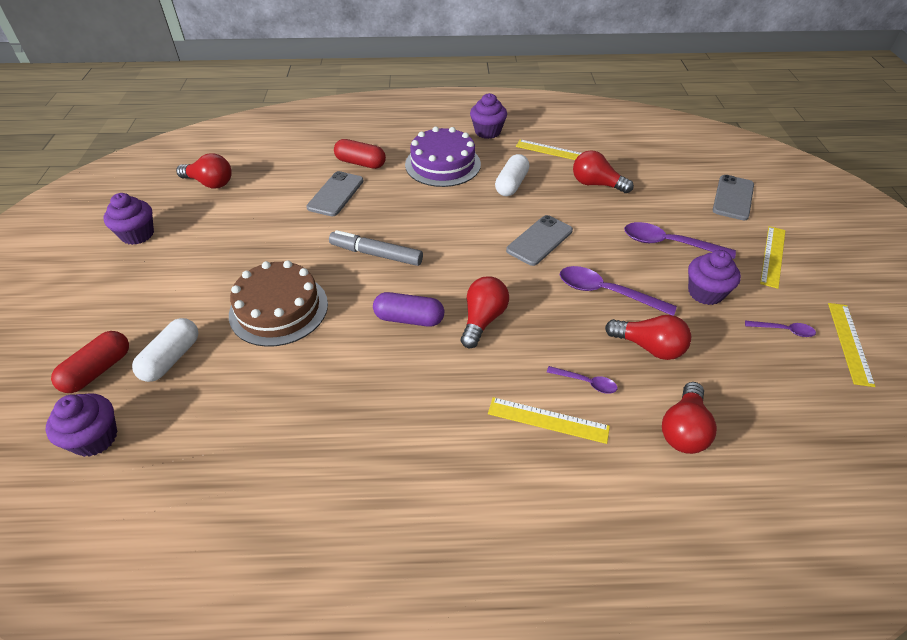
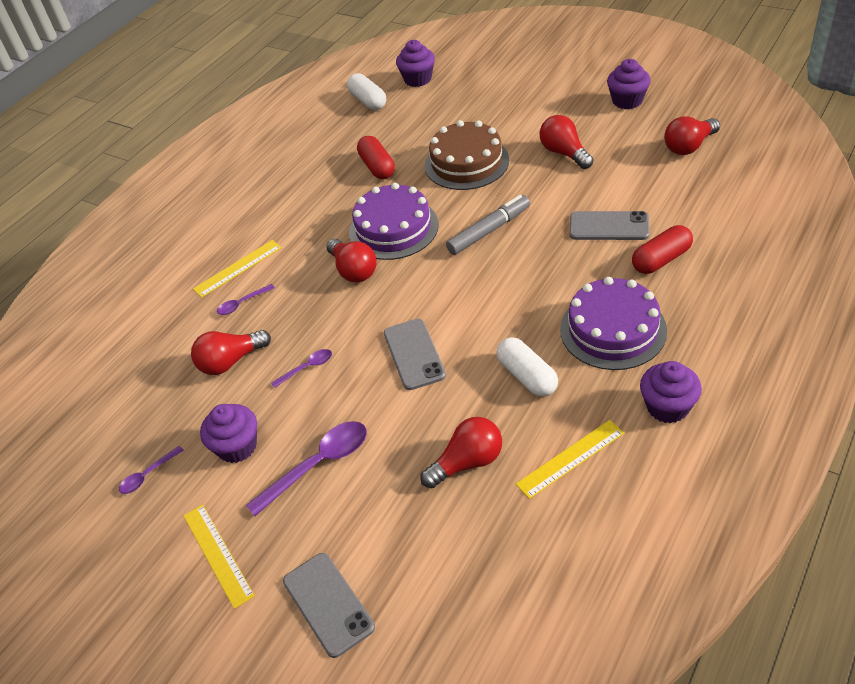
camera: 130 degrees right, 0 degrees up
(98, 370) = (475, 80): red capsule -> red capsule (377, 167)
(171, 358) = (459, 109): white capsule -> white capsule (368, 101)
(336, 194) = (609, 226): grey phone -> grey phone turned 45 degrees counterclockwise
(409, 319) = (393, 228): purple capsule -> purple cake
(606, 292) = (307, 368): purple spoon -> purple spoon, size x0.53
(683, 430) = (157, 336): red light bulb -> red light bulb (564, 153)
(850, 343) = (88, 518): yellow ruler -> none

